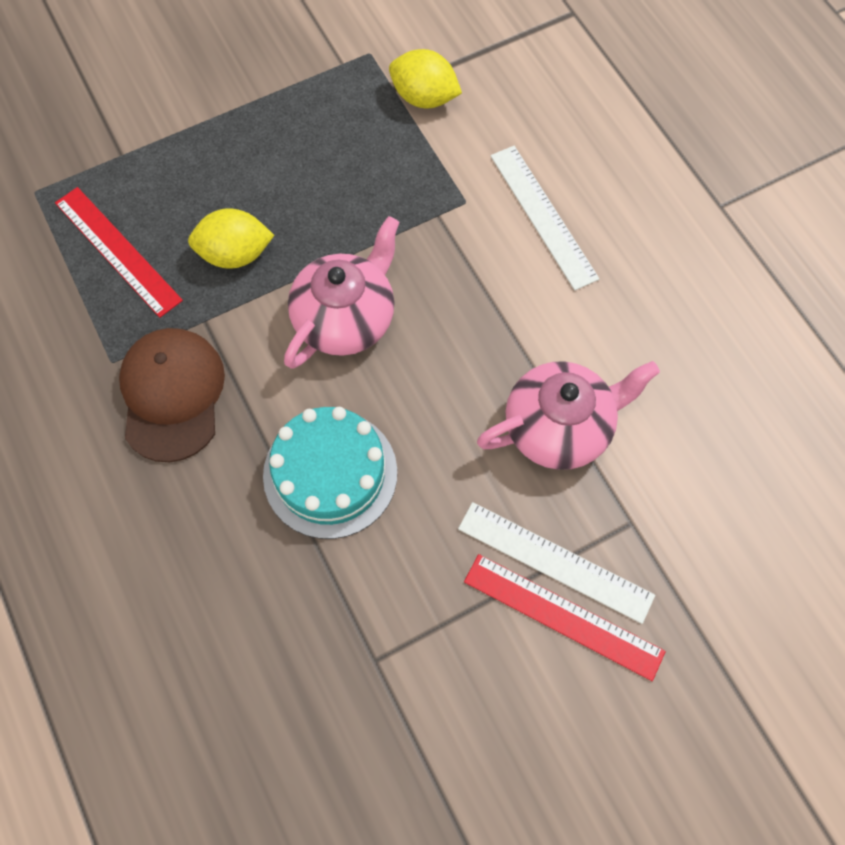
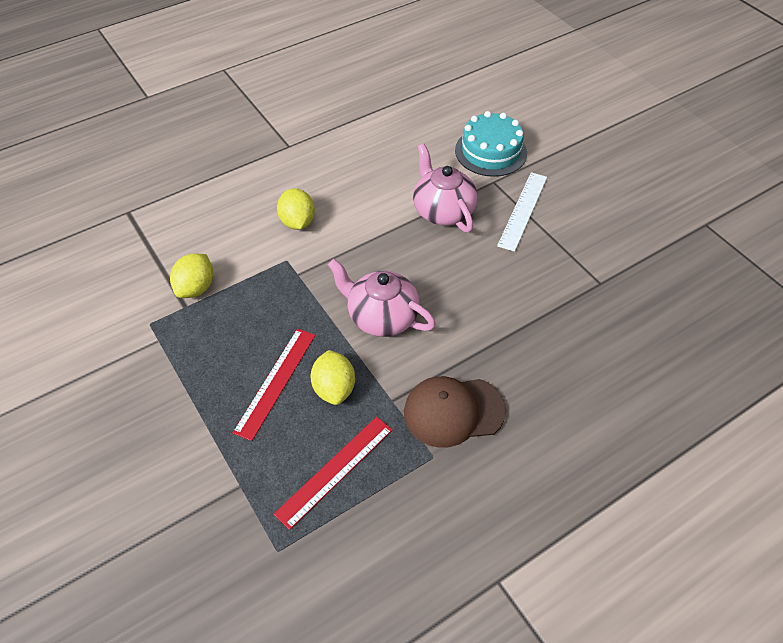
camera: 95 degrees left, 15 degrees down
(330, 473) = (493, 314): turquoise cake -> turquoise cake (490, 151)
(543, 216) = (297, 222): white ruler -> yellow lemon
(563, 616) = (552, 207): red ruler -> red ruler (276, 382)

